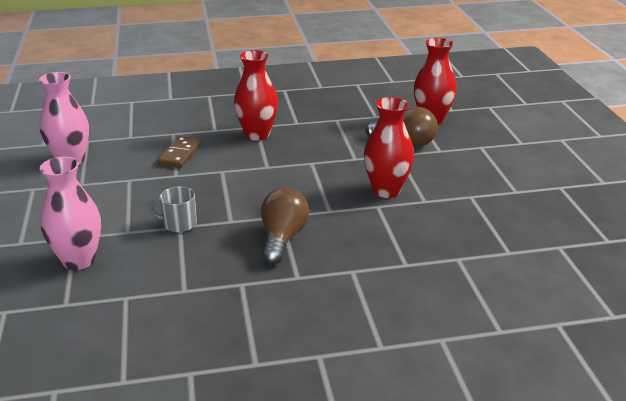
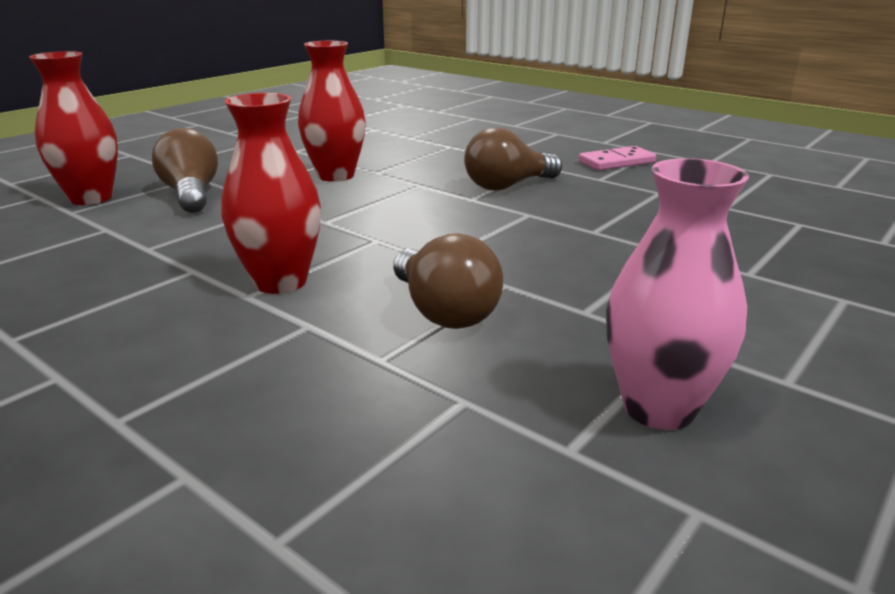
camera: 130 degrees left, 5 degrees down
(79, 260) = (759, 249): pink vase -> none
(179, 224) = (591, 233): grey mug -> none
(180, 154) = (444, 312): brown domino -> brown light bulb
(261, 319) = (616, 162): none -> pink domino

